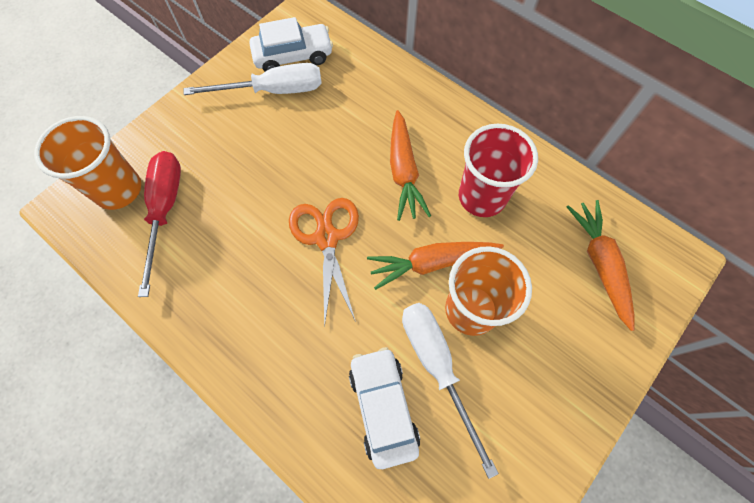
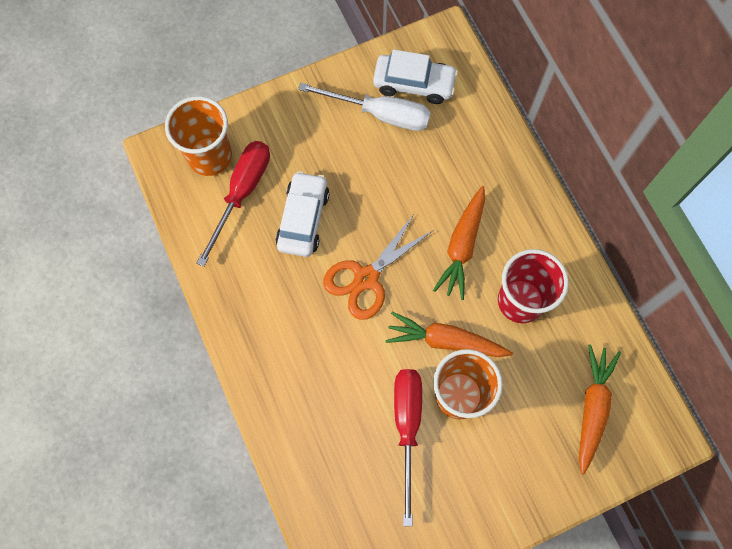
camera: 25 degrees right, 5 degrees up
(326, 238) = (366, 278): orange scissors -> orange scissors turned 150 degrees counterclockwise
(383, 407) = (349, 438): white car -> white car (303, 219)
(437, 366) = (407, 427): white screwdriver -> red screwdriver

